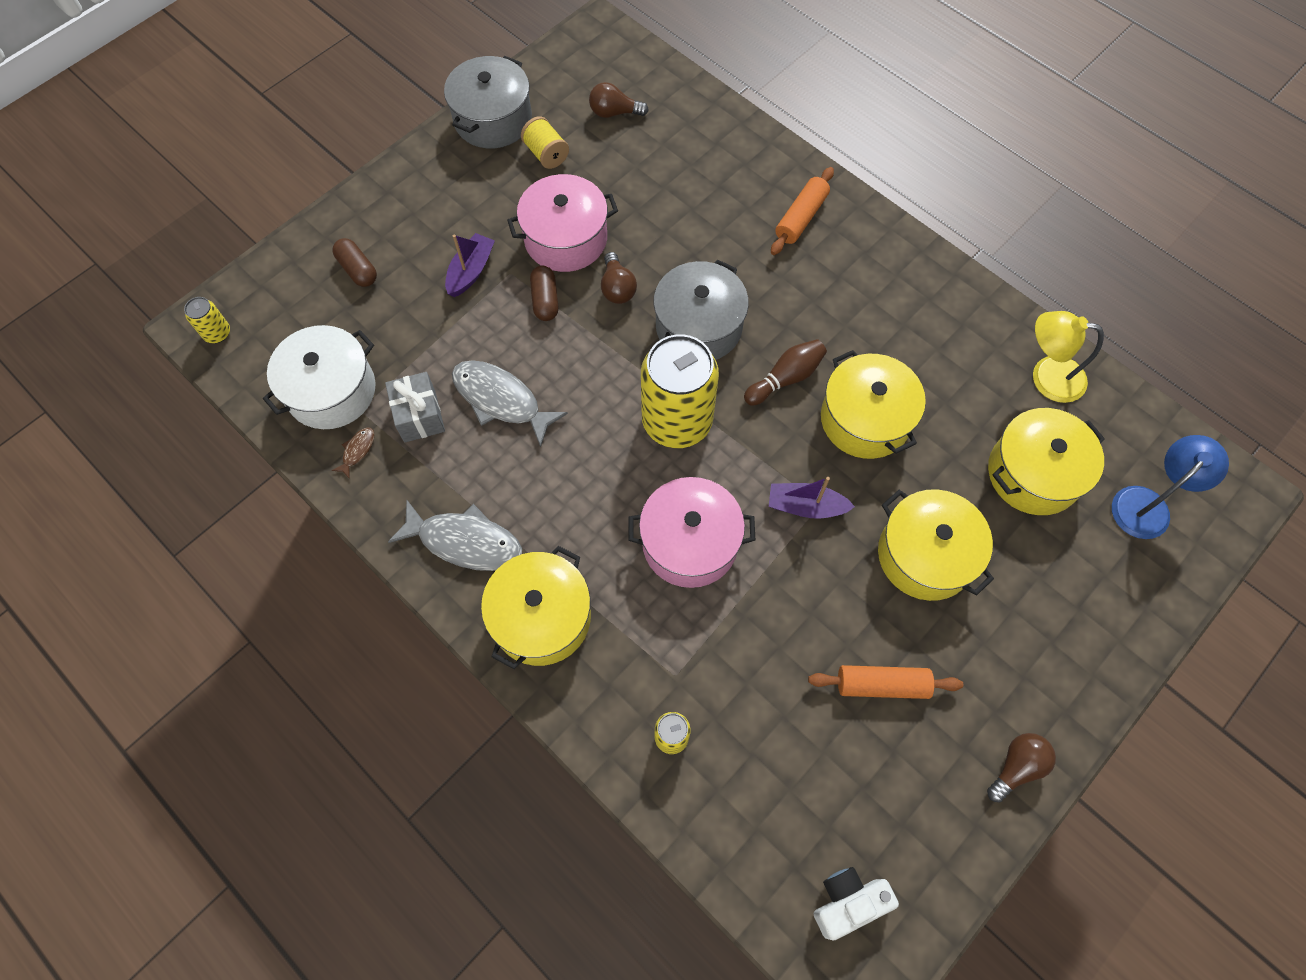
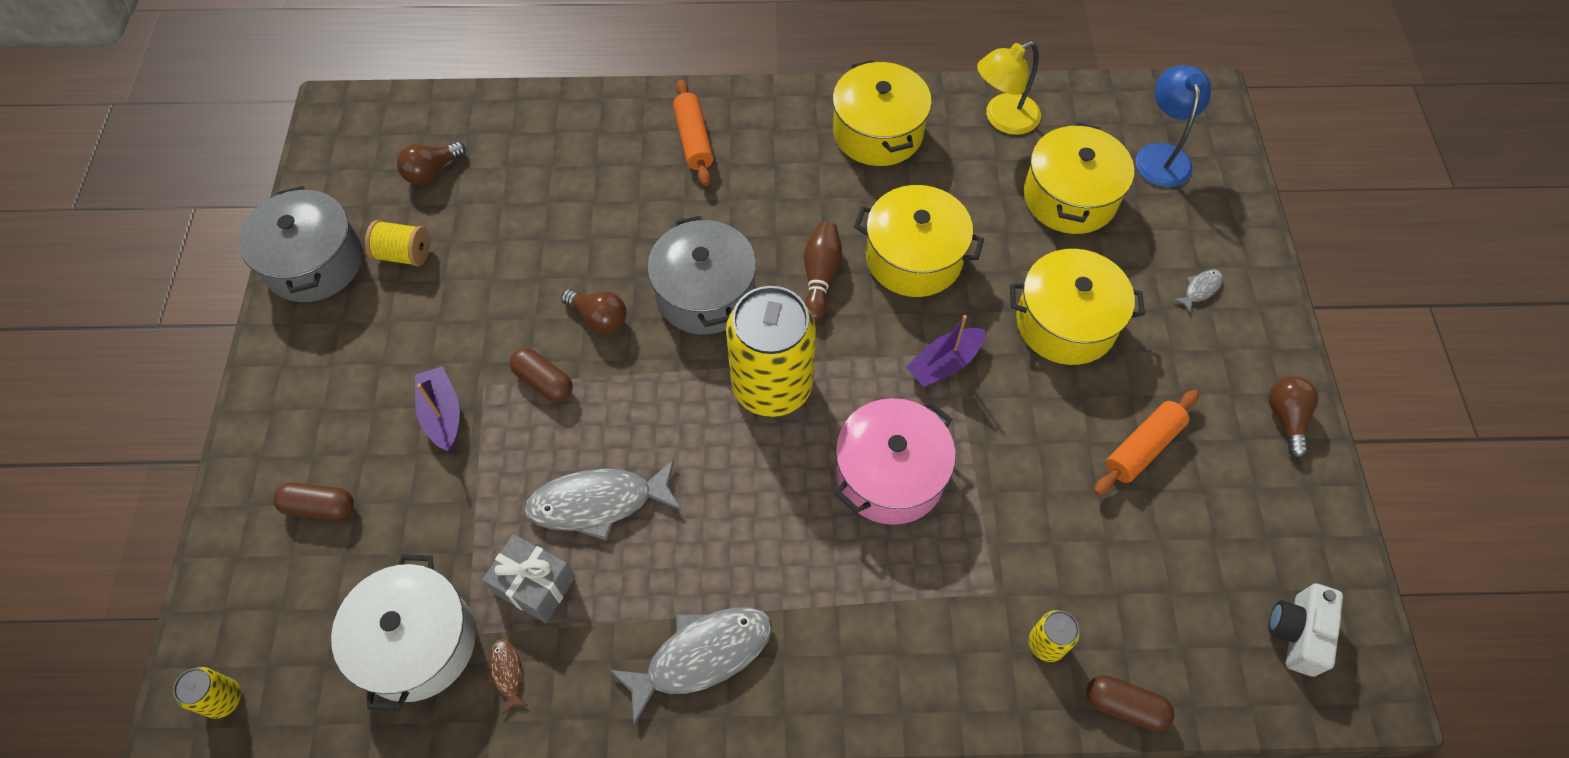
camera: 45 degrees left, 5 degrees down
(541, 617) = (839, 654): yellow pot -> yellow pot (878, 132)
(566, 239) = (505, 314): pink pot -> none
(677, 822) = (1124, 706): none -> brown capsule
(1059, 623) = (1200, 289): none -> grey fish

